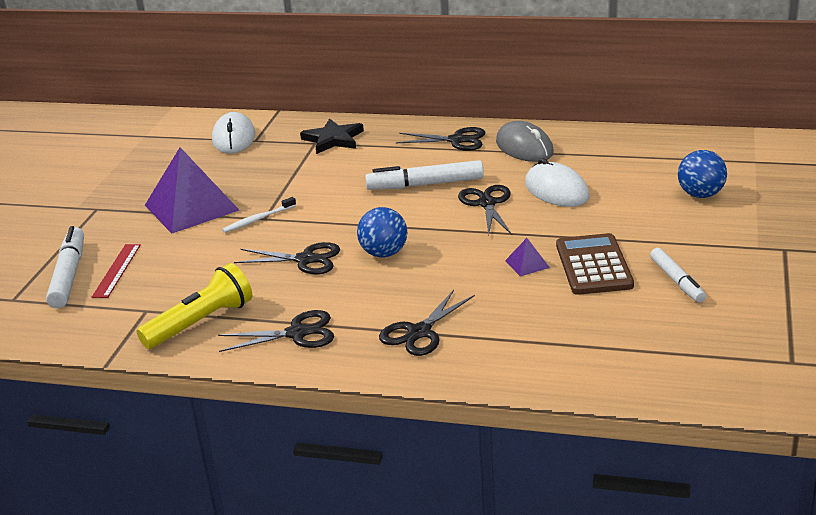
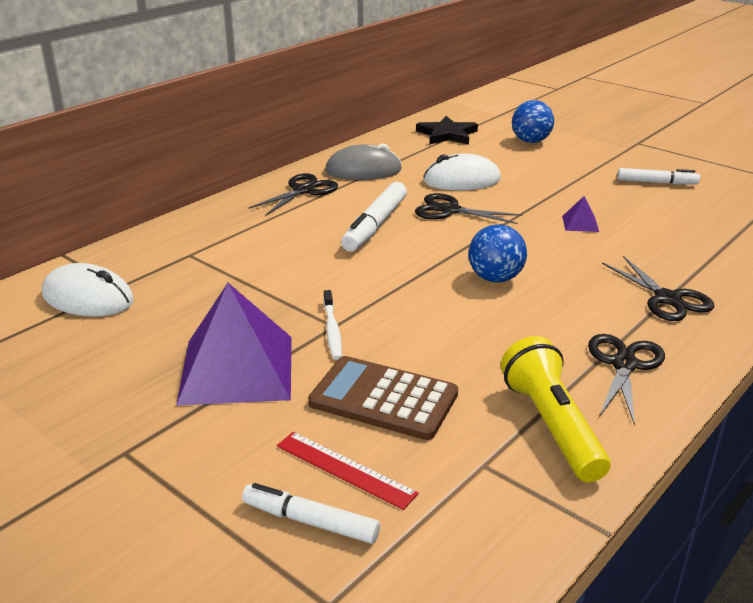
camera: 65 degrees left, 0 degrees up
(69, 275) = (310, 521): white marker -> white marker, size x0.66
(305, 260) = (464, 323): black scissors -> none
(333, 139) = (199, 243): black star -> black star (447, 134)
(593, 265) = (607, 201): brown calculator -> brown calculator (383, 399)

